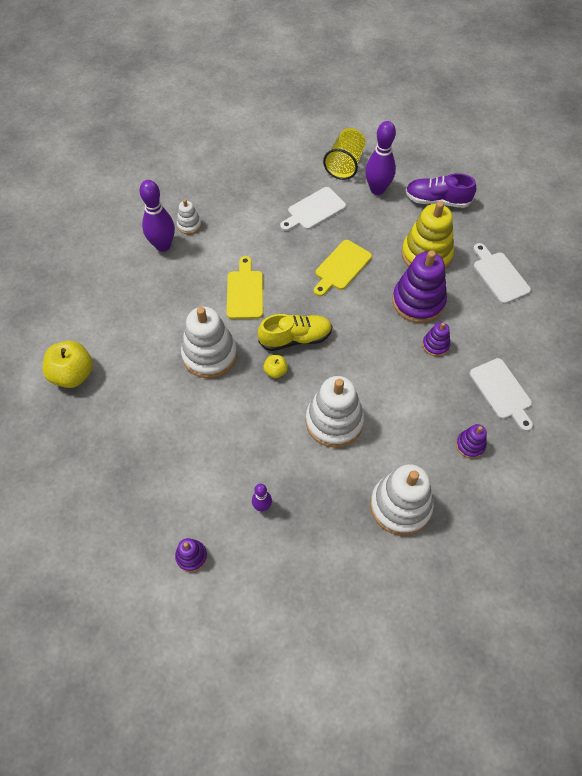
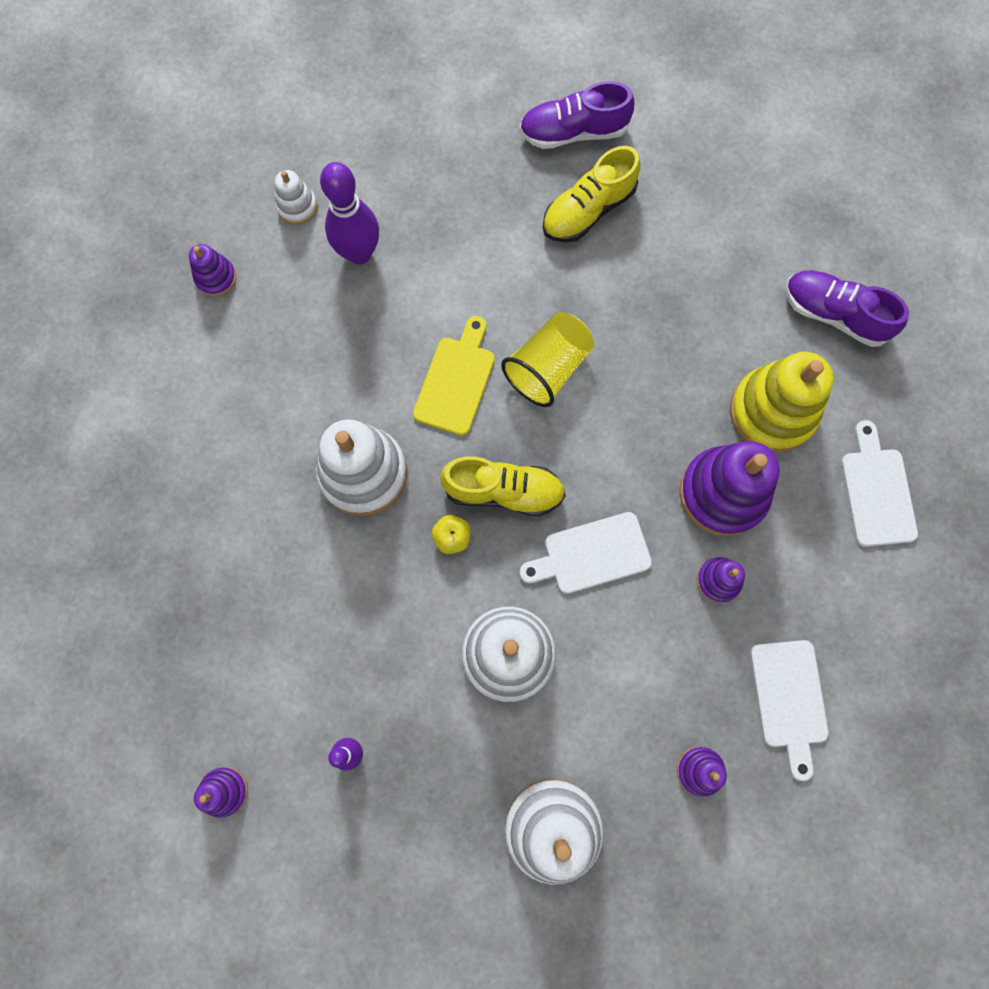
camera: 20 degrees right, 15 degrees up
(73, 374) = (153, 435): yellow apple -> none
(82, 282) = (216, 278): none -> purple stacking toy
(189, 225) = (413, 228): white stacking toy -> white stacking toy (297, 207)
(260, 156) = (573, 132): none -> purple shoe
(284, 189) = (588, 210): none -> yellow shoe
(314, 210) = (622, 266): white cutting board -> white cutting board (591, 554)
(341, 267) = (624, 388): yellow cutting board -> none
(345, 164) = (707, 193): yellow cup -> yellow cup (548, 368)
(377, 189) = (742, 260): purple bowling pin -> none

